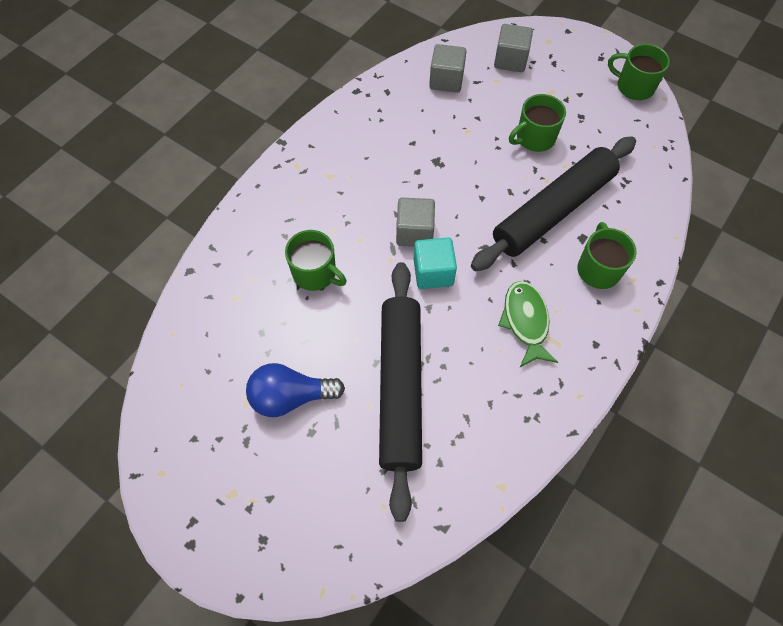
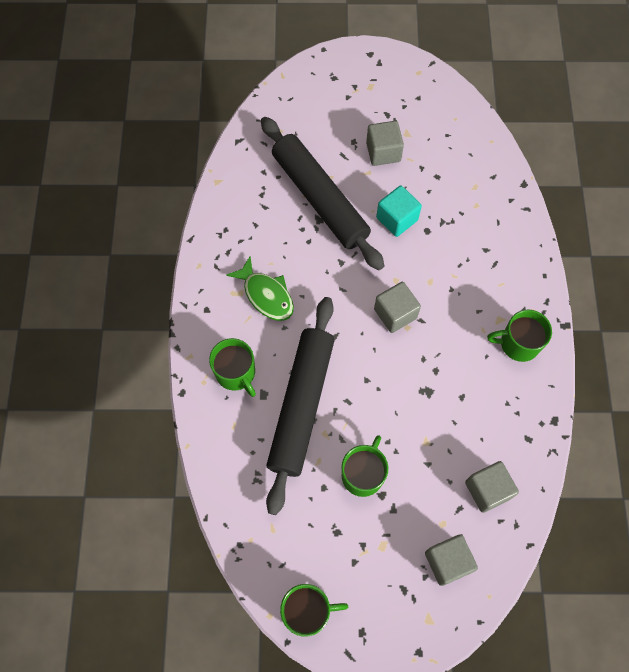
camera: 145 degrees right, 5 degrees up
(291, 397) = (383, 152): blue light bulb -> grey cube
(315, 273) = (438, 236): green mug -> green mug (518, 343)
(433, 272) = (357, 290): turquoise cube -> turquoise cube (397, 219)

